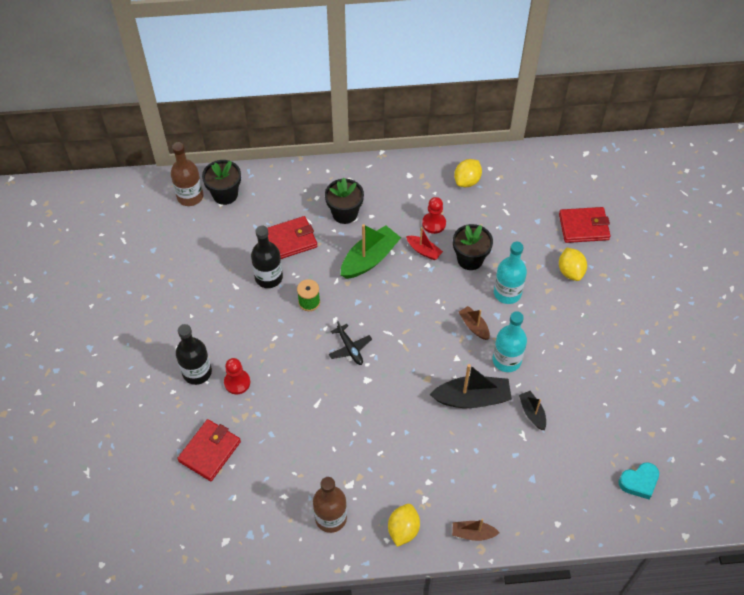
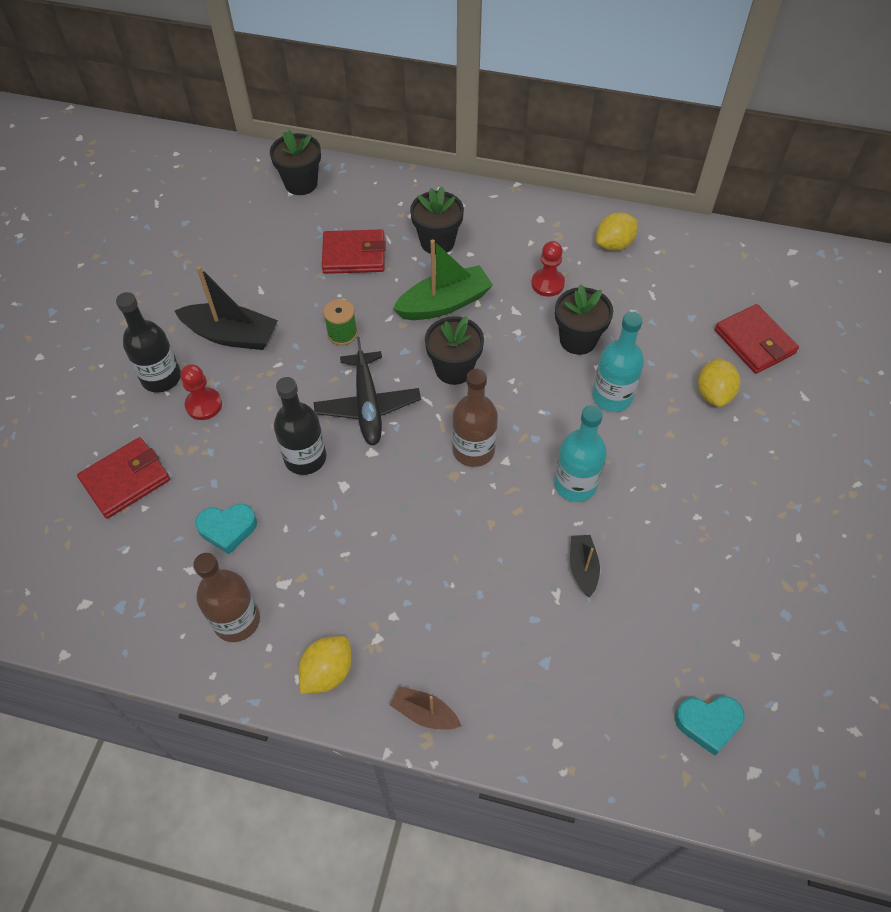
camera: 20 degrees right, 0 degrees up
(190, 196) = (258, 175): brown bottle -> brown bottle (473, 450)
(269, 277) = (306, 291): black bottle -> black bottle (305, 458)
(296, 461) = (228, 529): none -> turquoise heart
(350, 348) = (367, 405): black plane -> black plane, size x1.62
(396, 305) = (454, 369): none -> black flower pot
(424, 251) = (520, 313): red boat -> none
(472, 398) = (504, 521): black boat -> black boat (231, 335)
(474, 326) = (547, 426): brown boat -> none
(583, 227) = (754, 342): red wallet -> red wallet turned 45 degrees clockwise

